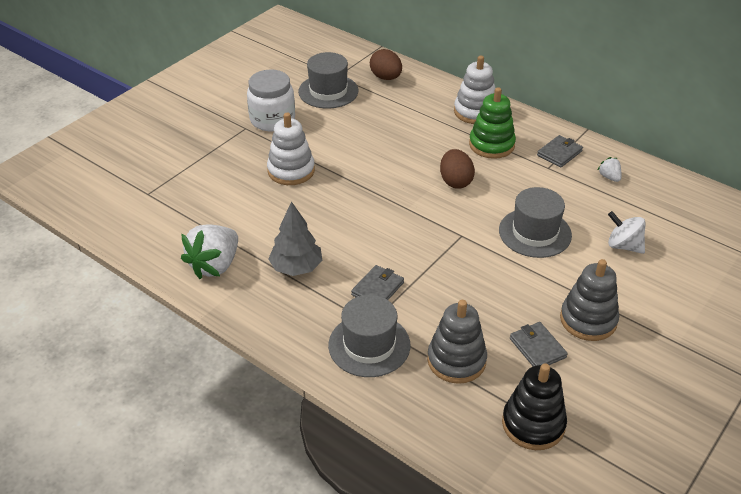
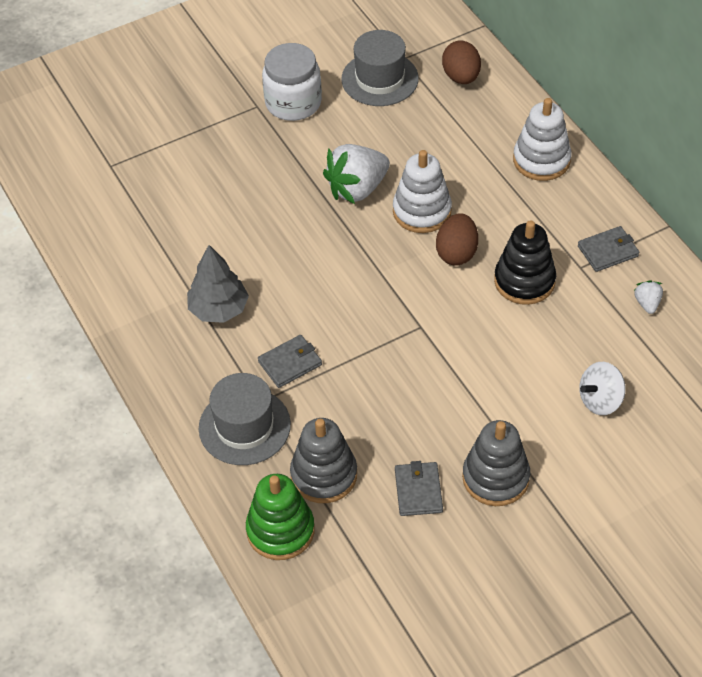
camera: 25 degrees right, 10 degrees up
(215, 265) = (137, 279): white strawberry -> white strawberry (357, 189)
(291, 171) = (277, 181): white stacking toy -> white stacking toy (422, 211)
(491, 145) = (531, 214): green stacking toy -> green stacking toy (280, 530)
(533, 424) = (359, 572): black stacking toy -> black stacking toy (524, 281)
(535, 233) = (506, 350): grey hat -> none
(623, 246) = (600, 400): white spinning top -> white spinning top turned 90 degrees counterclockwise

